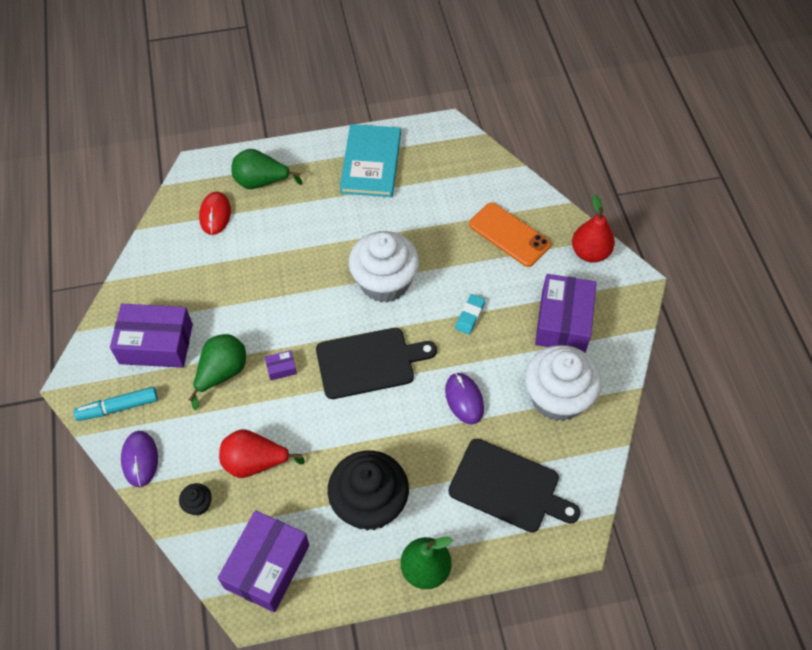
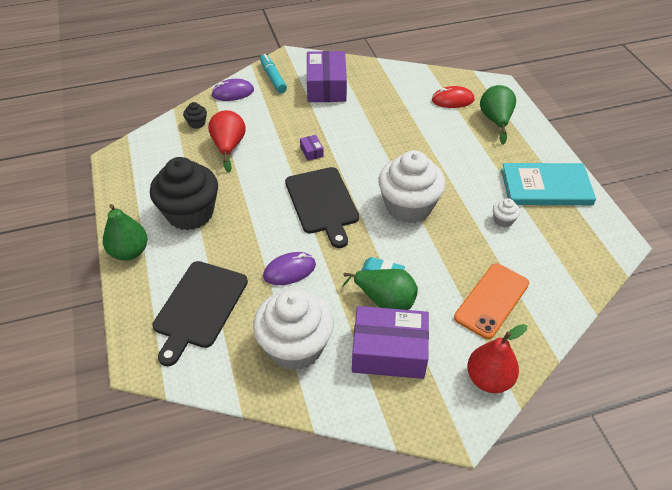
camera: 85 degrees right, 10 degrees down
(222, 373) = (304, 121): green pear -> green pear (385, 301)
(267, 566) = (145, 162): purple box -> none
(412, 206) = (503, 220): none -> white cupcake

